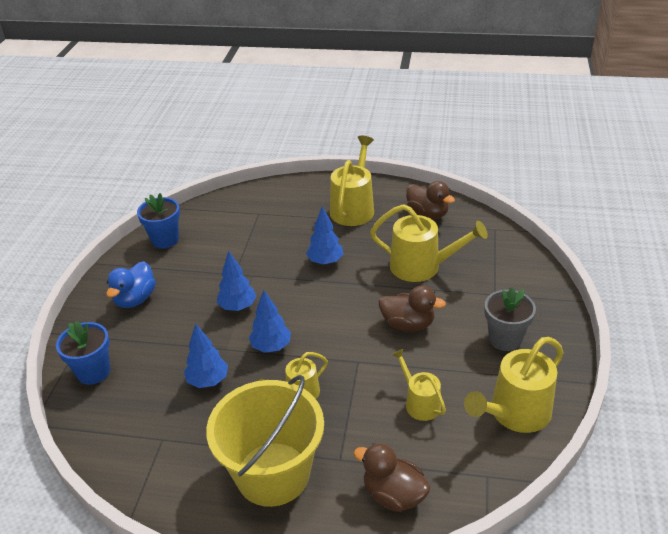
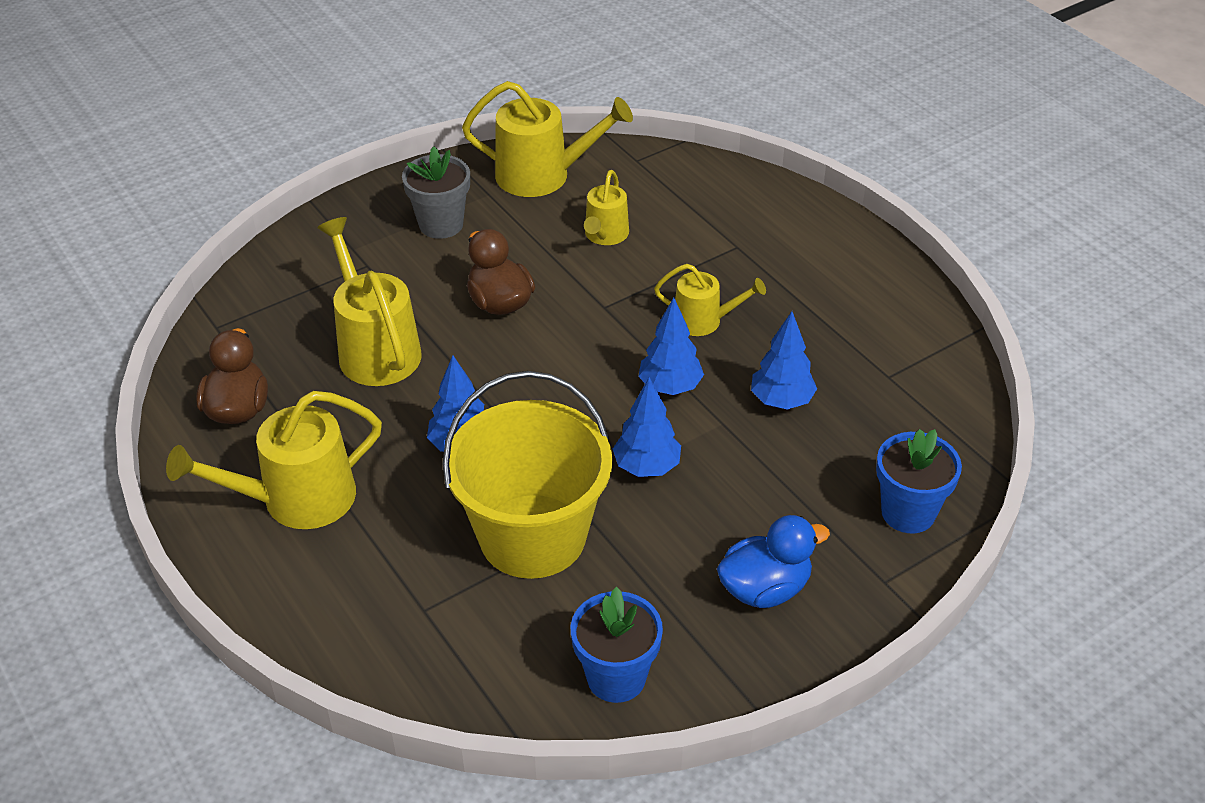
camera: 135 degrees left, 5 degrees up
(272, 474) = (810, 276): yellow bucket -> yellow bucket (532, 536)
(393, 495) = (727, 197): brown duck -> none

